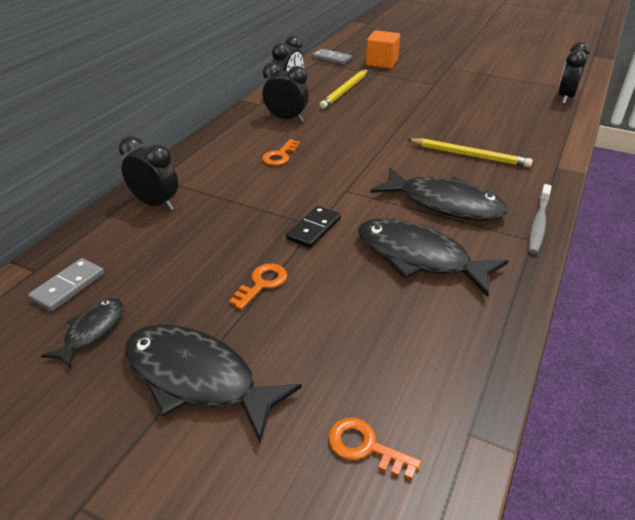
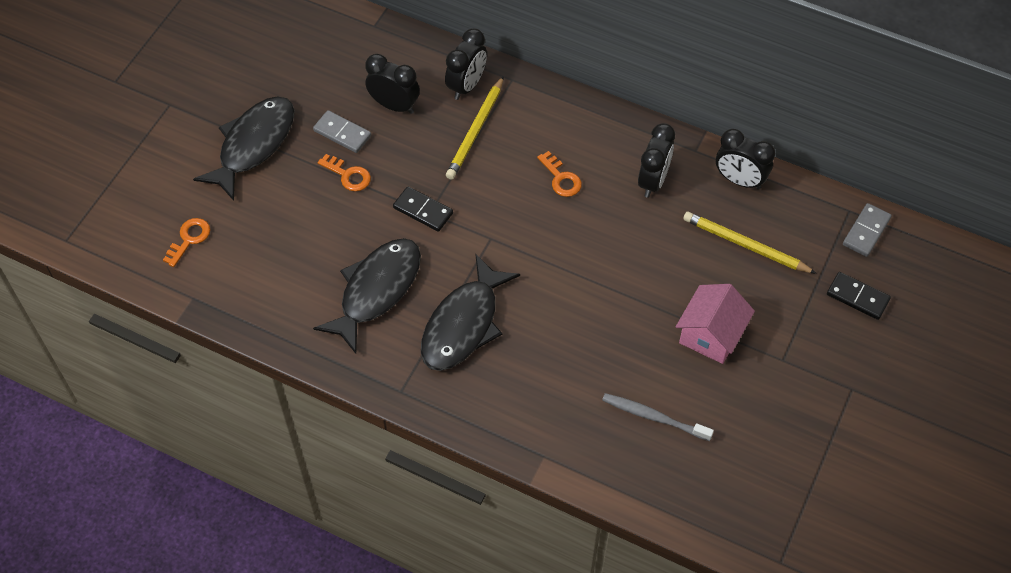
camera: 90 degrees right, 20 degrees up
(68, 286) = (352, 52): grey domino -> grey domino (342, 133)
(92, 331) = (303, 78): black fish -> none
(280, 156) = (561, 178): orange key -> orange key turned 150 degrees counterclockwise
(381, 63) = (857, 297): orange cube -> black domino
(423, 104) = (711, 335): none -> pink house
(469, 155) = (567, 366): yellow pencil -> yellow pencil (475, 130)
(538, 224) = (426, 403): grey toothbrush -> grey toothbrush (653, 417)
(565, 98) = (748, 528): black clock -> black clock (394, 105)

